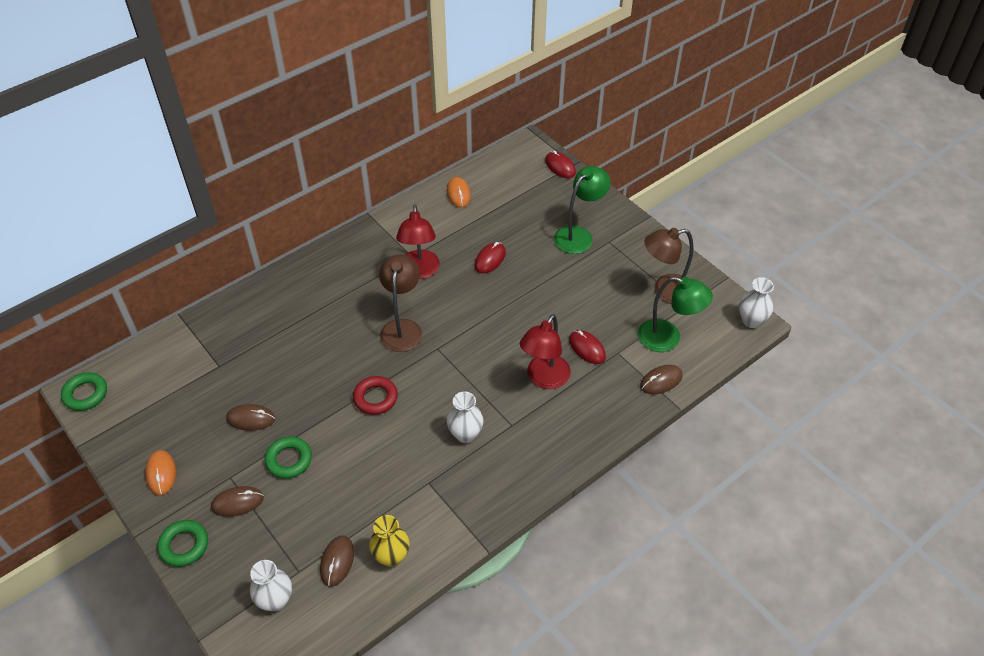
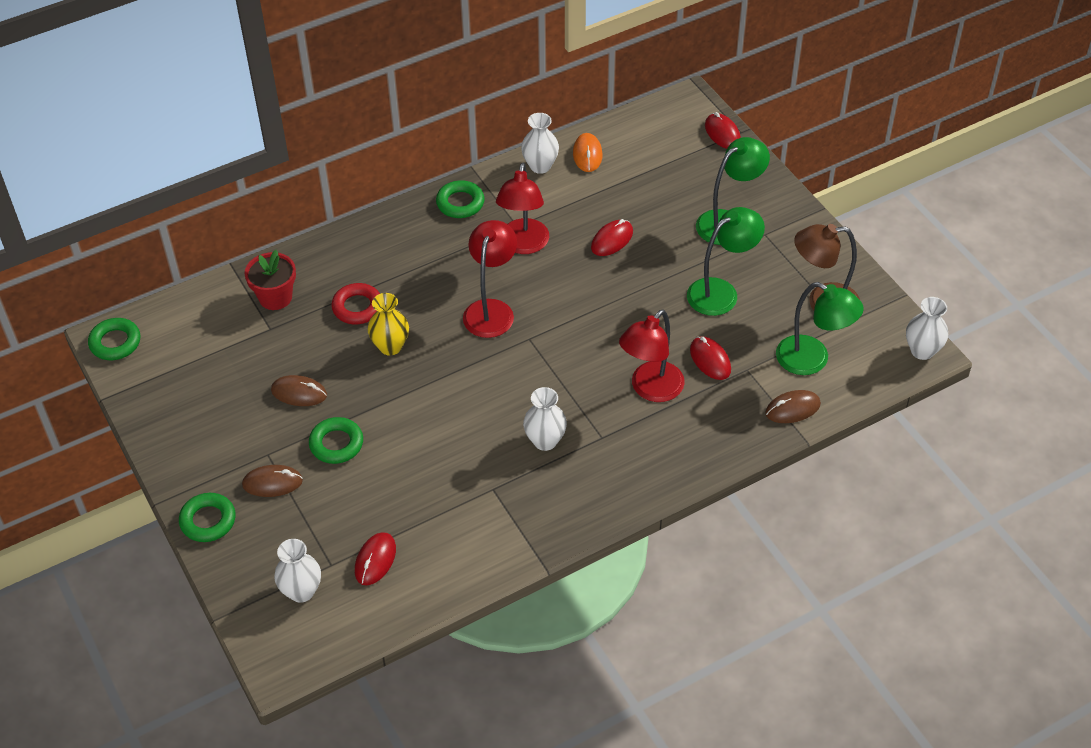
camera: 10 degrees right, 0 degrees up
(161, 473) = (191, 440): orange mouse -> none
(220, 338) = (275, 297): none -> red flower pot
(337, 561) = (375, 560): brown mouse -> red mouse
(363, 243) = (460, 203): none -> green ring
(375, 398) = (446, 387): red ring -> red ring (357, 307)
(391, 556) = (437, 563): yellow vase -> yellow vase (390, 346)
(402, 328) = (491, 310): brown lamp -> red lamp
(422, 206) = (540, 166): none -> white vase
(584, 291) = (721, 292): none -> green lamp

